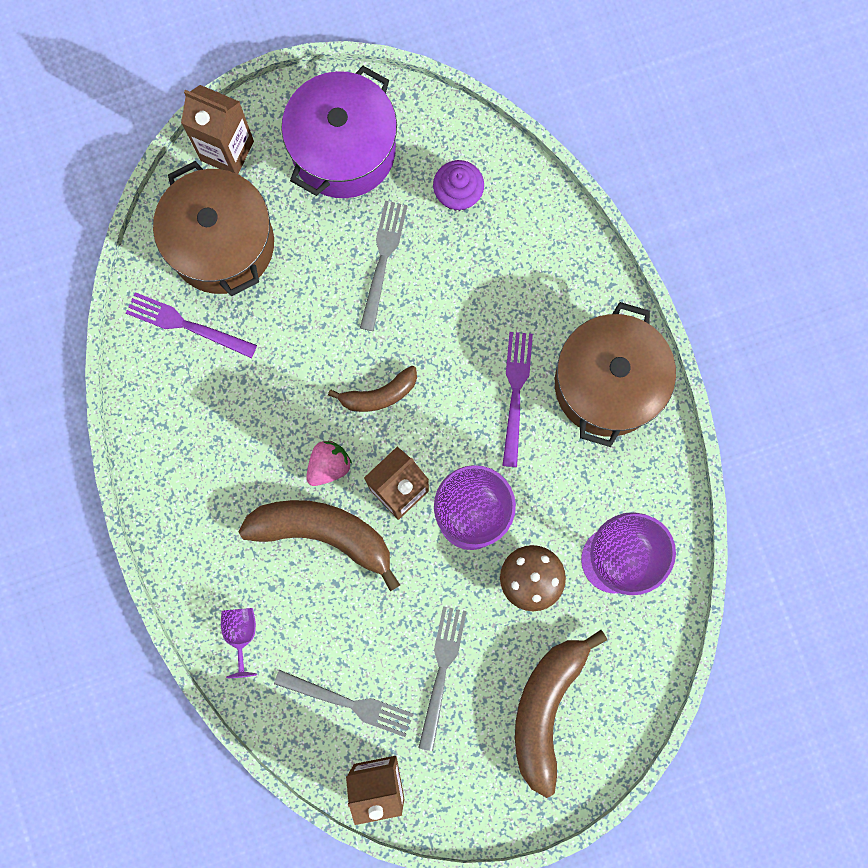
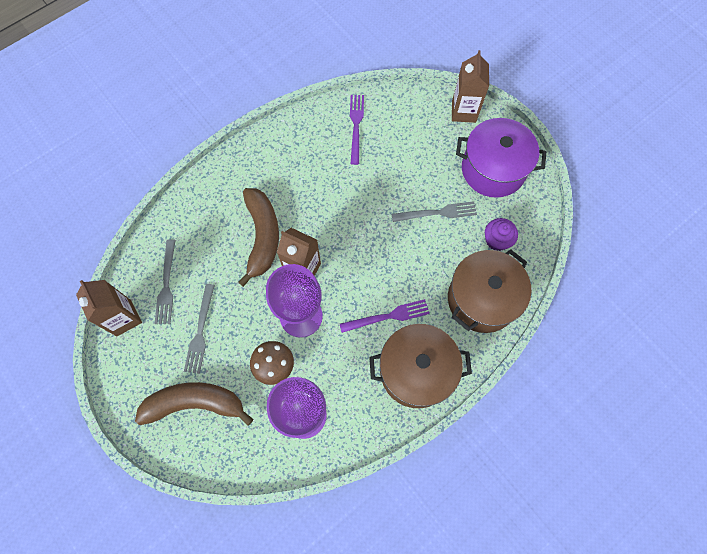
camera: 70 degrees right, 10 degrees down
(222, 244) = (409, 127): brown pot -> brown pot (482, 299)
(241, 634) = (190, 213): purple goblet -> none
(329, 466) = (303, 226): pink strawberry -> none
(379, 395) = (356, 238): brown banana -> none
(441, 671) = (200, 332): grey fork -> grey fork turned 105 degrees clockwise

